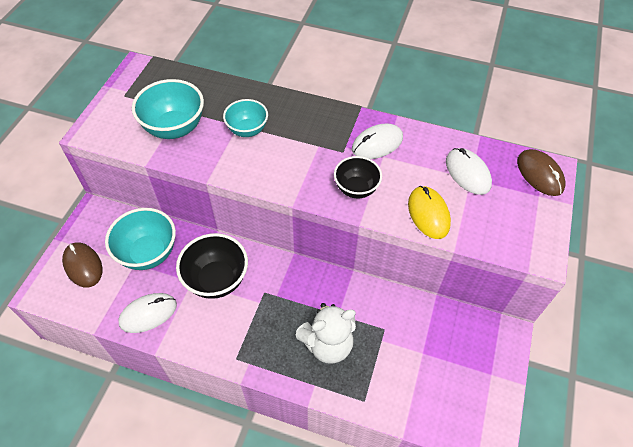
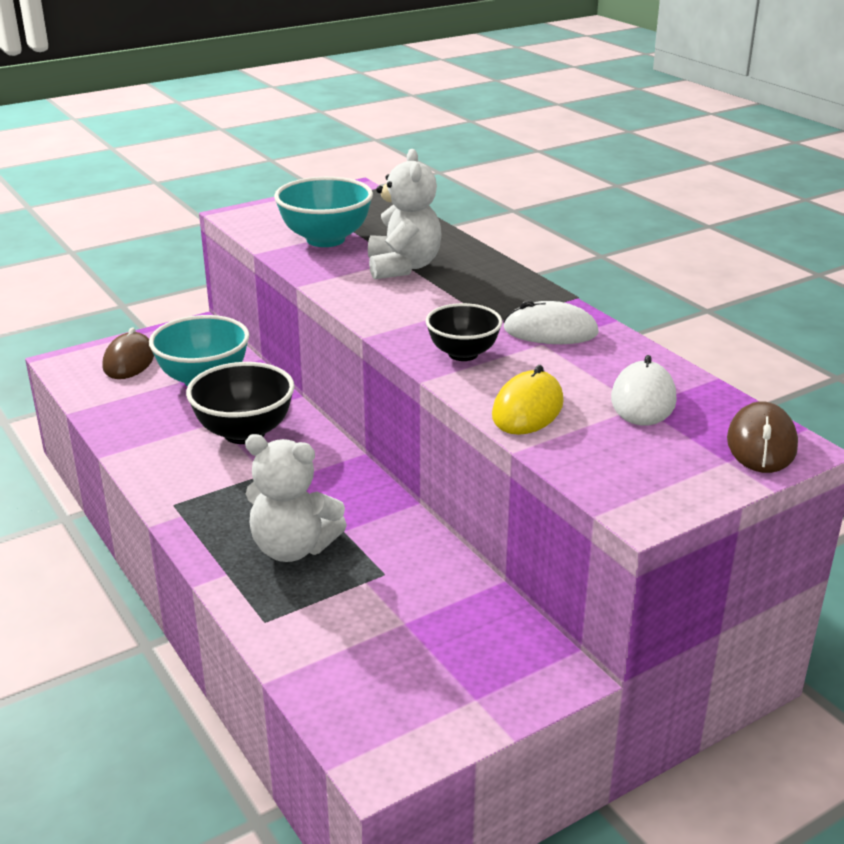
camera: 40 degrees right, 25 degrees down
(148, 314) = (137, 424): white mouse -> none
(247, 130) = (403, 267): turquoise bowl -> white teddy bear

